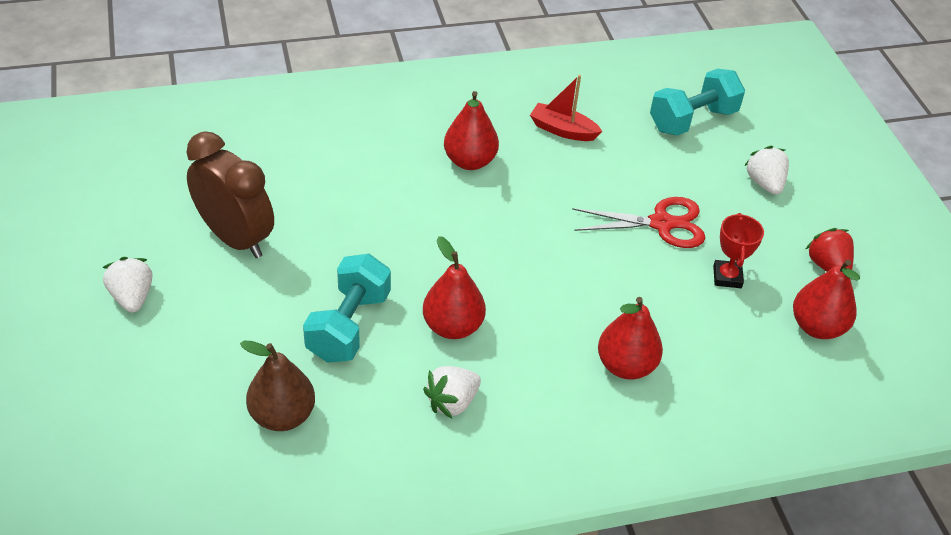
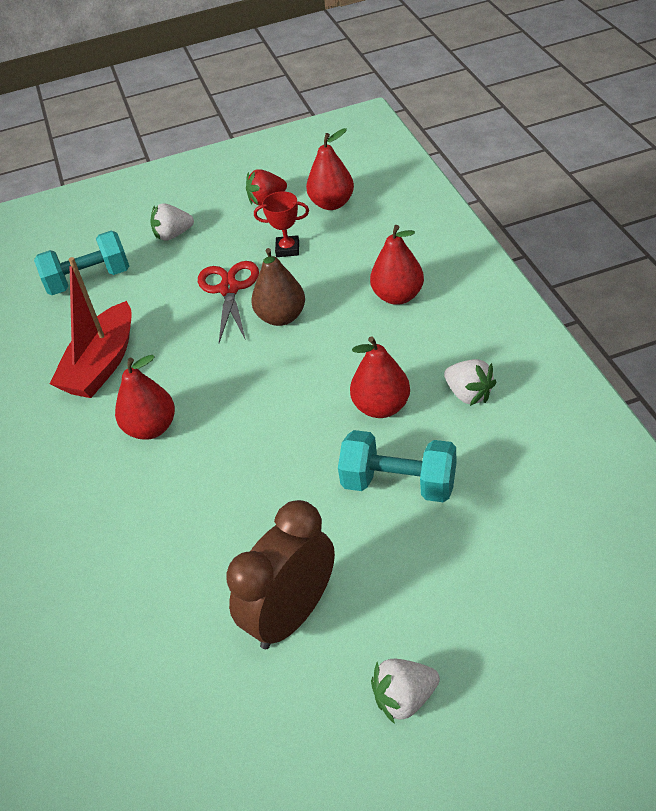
camera: 85 degrees left, 0 degrees up
(282, 416) = (524, 512): brown pear -> brown pear (281, 317)
(563, 130) = (102, 364): red boat -> red boat, size x1.67
(692, 120) = (89, 280): turquoise dumbbell -> turquoise dumbbell turned 75 degrees counterclockwise

